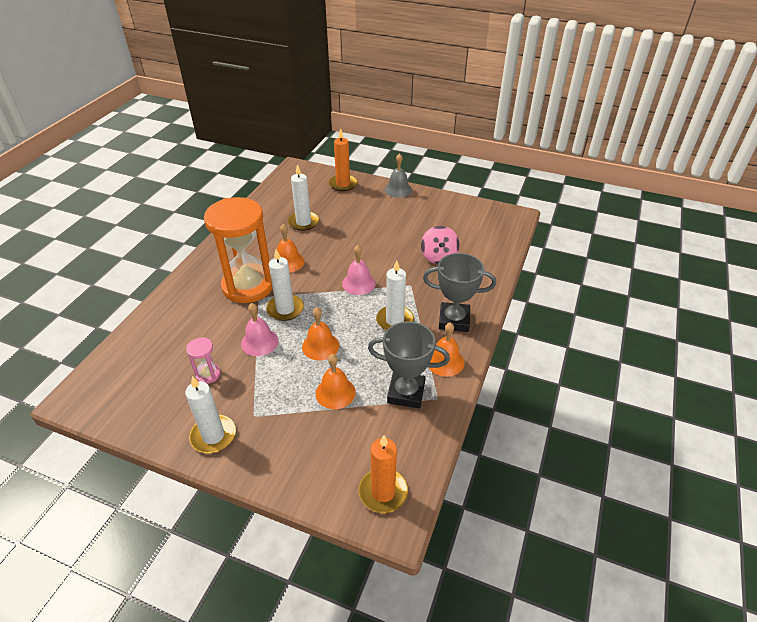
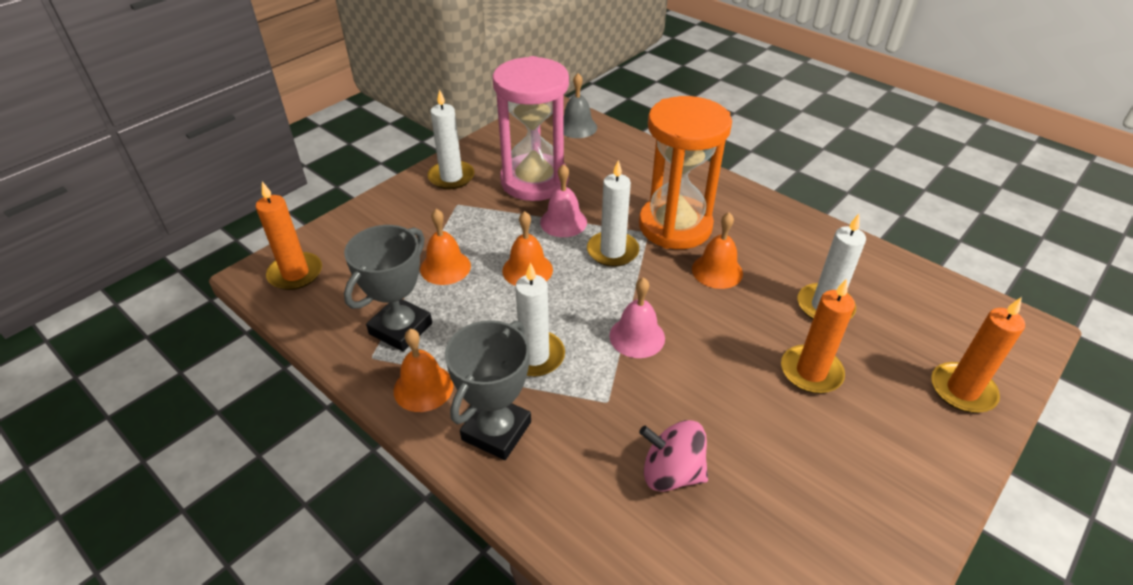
camera: 110 degrees right, 0 degrees up
(208, 374) = (534, 181): pink hourglass -> pink hourglass, size x2.45
(353, 223) = (811, 372): none -> orange candle
(398, 189) = (941, 484): grey bell -> grey bell (577, 127)

